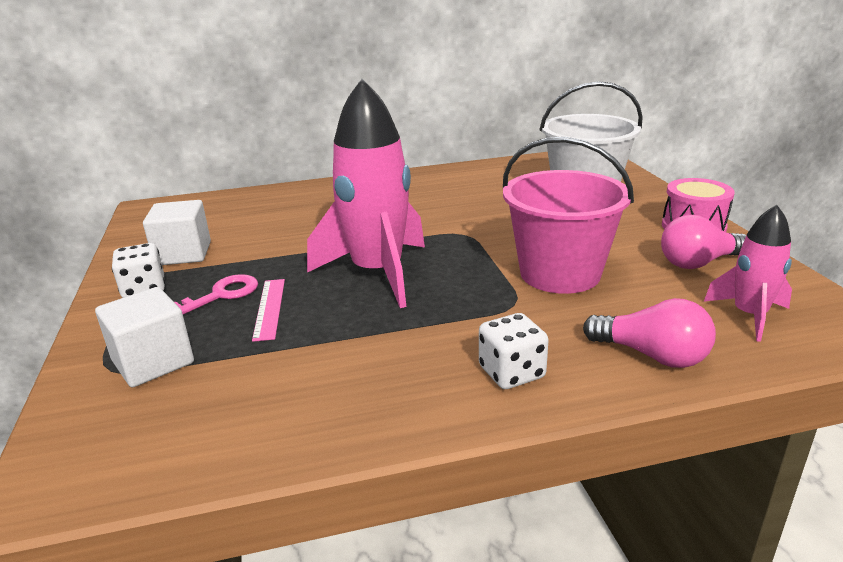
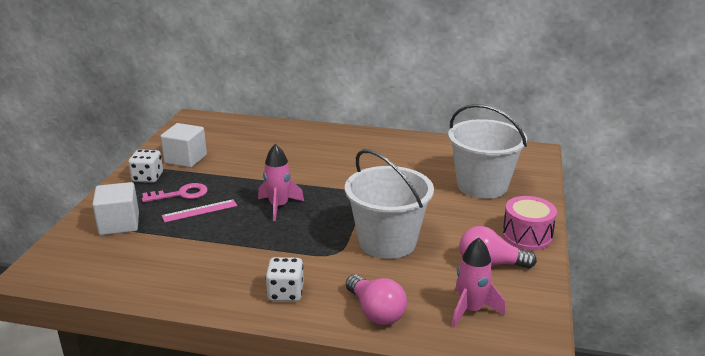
camera: 25 degrees right, 0 degrees up
(270, 308) = (200, 211): pink ruler -> pink ruler turned 45 degrees clockwise
(377, 273) = (279, 206): pink rocket -> pink rocket, size x0.54
(560, 273) = (387, 242): pink bucket -> white bucket

